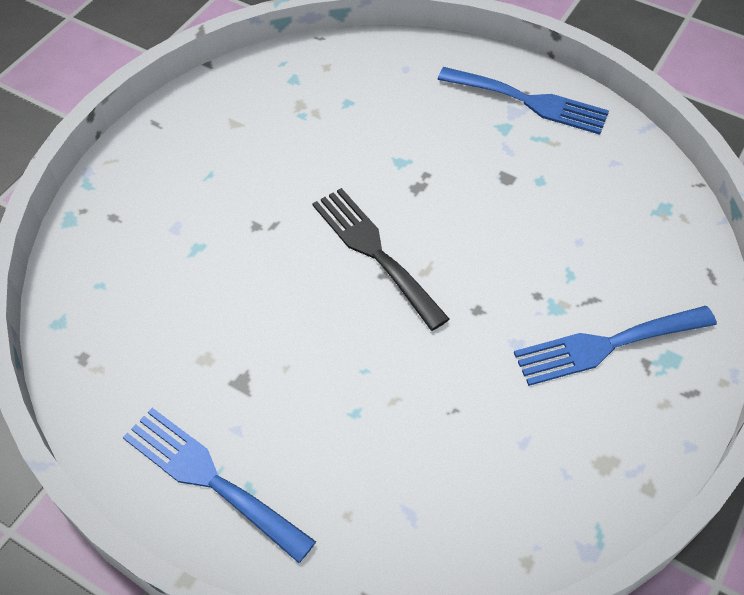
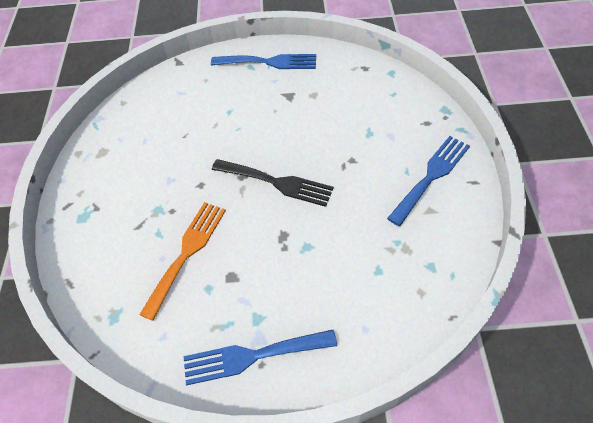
camera: 150 degrees right, 0 degrees up
(545, 230) = (187, 253): none -> orange fork
(606, 345) = (121, 204): blue fork -> blue fork (431, 176)

